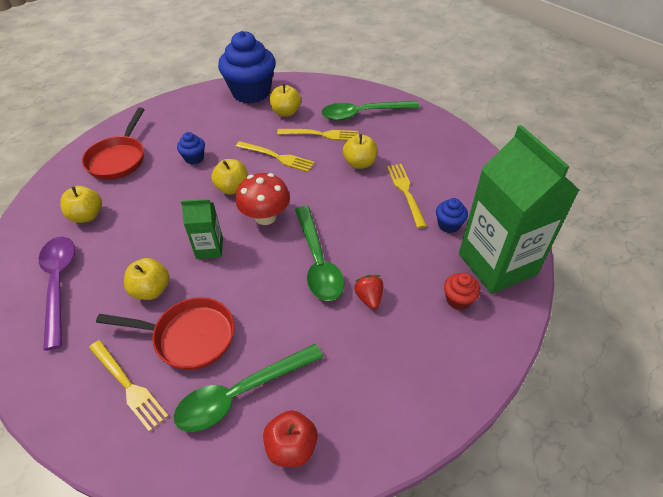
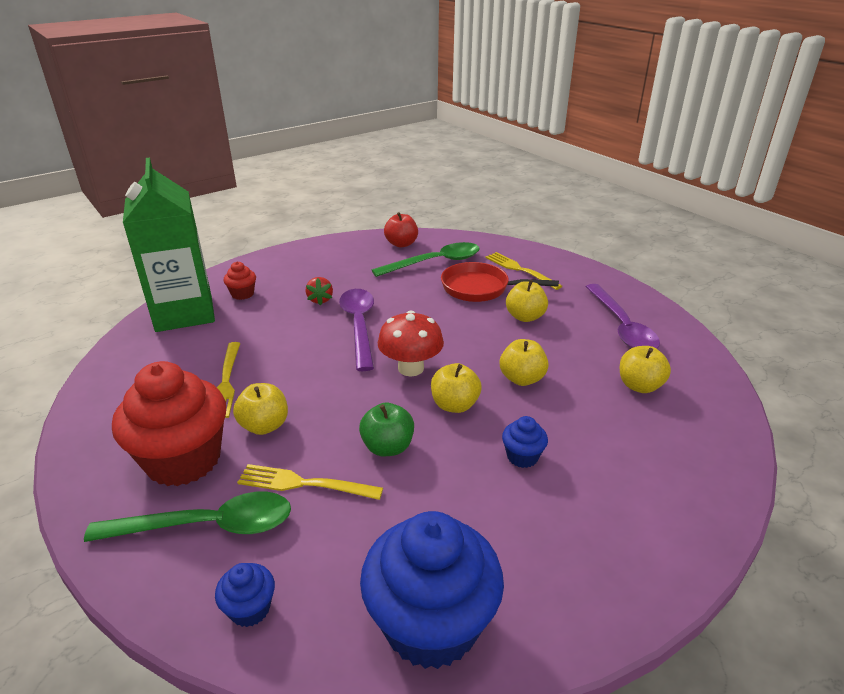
camera: 175 degrees left, 15 degrees down
(118, 159) = (650, 466): red pan -> none
(209, 248) = (474, 344): green carton -> none
(277, 157) = (387, 447): yellow fork -> green apple
(286, 112) = (358, 546): yellow apple -> yellow apple (522, 379)
(318, 261) = (359, 326): green spoon -> purple spoon
(397, 140) = (183, 460): none -> red cupcake
(448, 225) = (202, 345): blue cupcake -> blue cupcake (250, 609)

